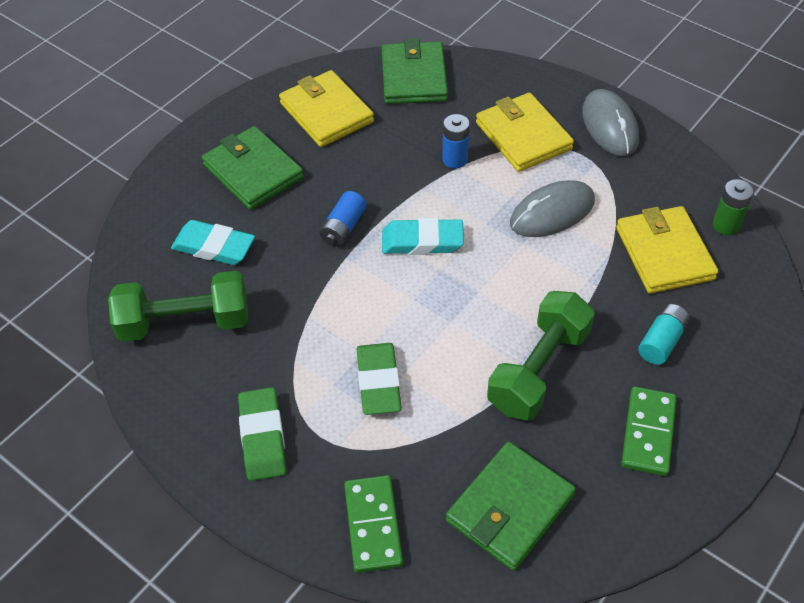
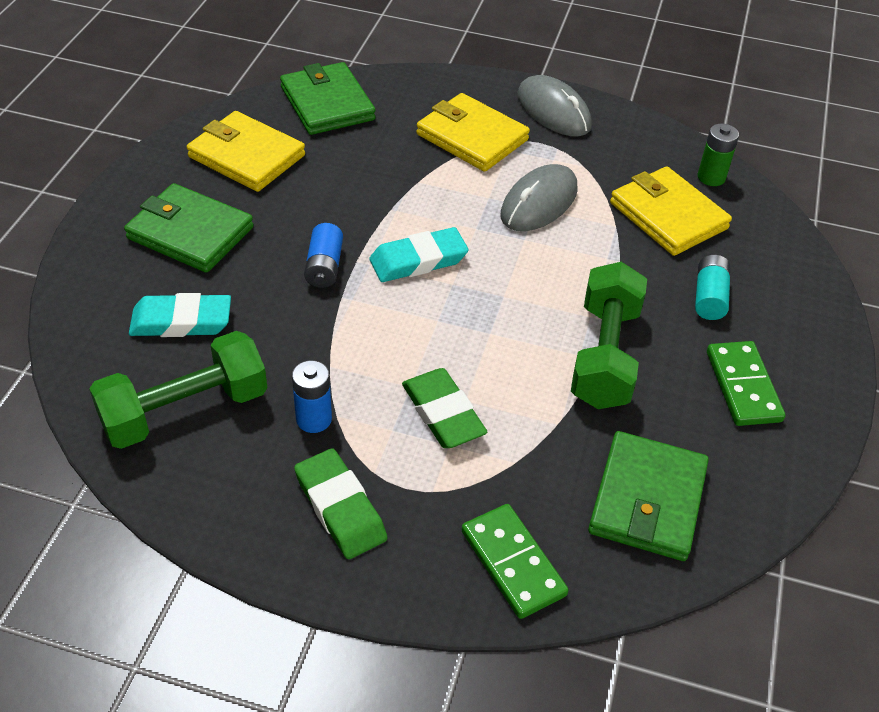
camera: 25 degrees left, 5 degrees down
(455, 159) = (412, 174): blue battery -> blue battery (314, 419)

